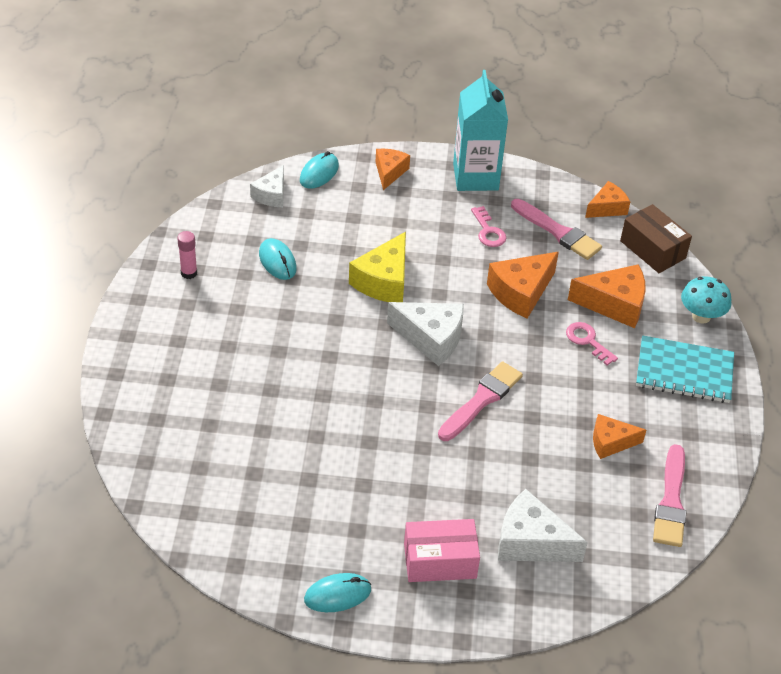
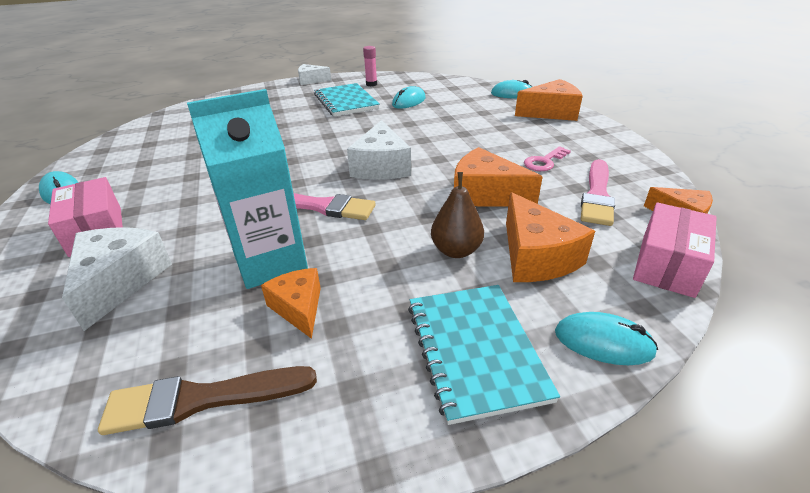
camera: 70 degrees right, 10 degrees down
(235, 314) = (346, 102): none -> turquoise notebook
(271, 195) = (470, 87): white cheese -> white cheese (311, 80)
(384, 281) = (428, 135): yellow cheese -> none
(389, 172) = (551, 112): orange cheese -> orange cheese, size x1.58
(475, 177) = (603, 142): turquoise carton -> turquoise carton (270, 262)
(587, 341) = (456, 250): pink key -> brown pear
(652, 249) = (667, 265): brown box -> pink box
(671, 501) = (202, 399): pink brush -> brown brush
(701, 316) = (603, 342): turquoise mushroom -> turquoise mouse

